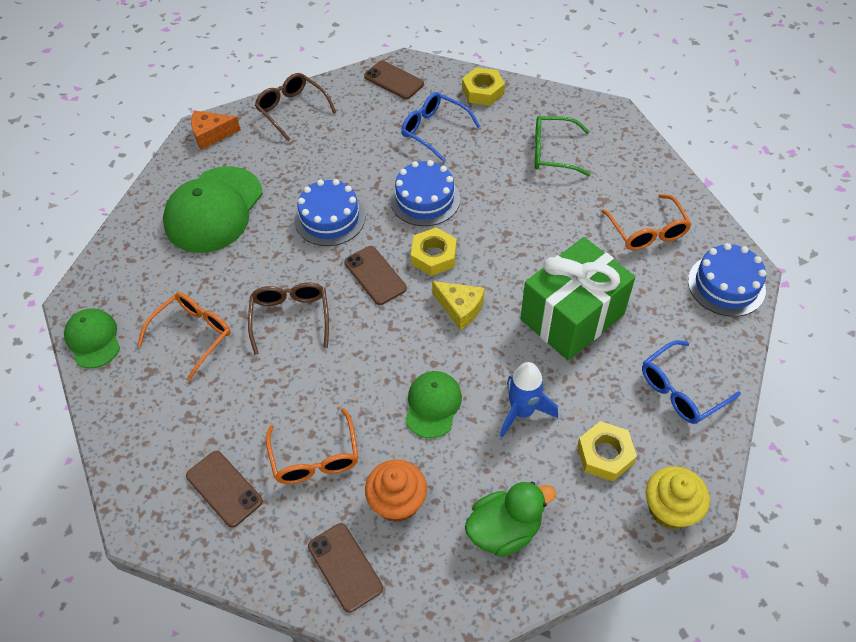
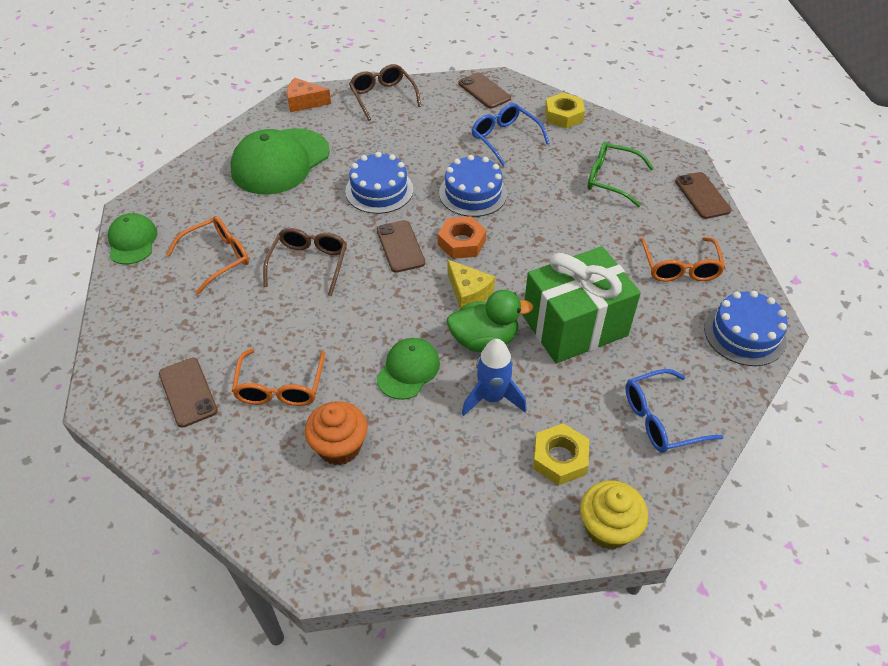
camera: 15 degrees right, 5 degrees down
(345, 567) = (266, 491): brown phone -> brown phone (702, 196)
(434, 256) = (461, 242): yellow nut -> orange nut
(504, 530) = (432, 500): green duck -> green duck (484, 340)

